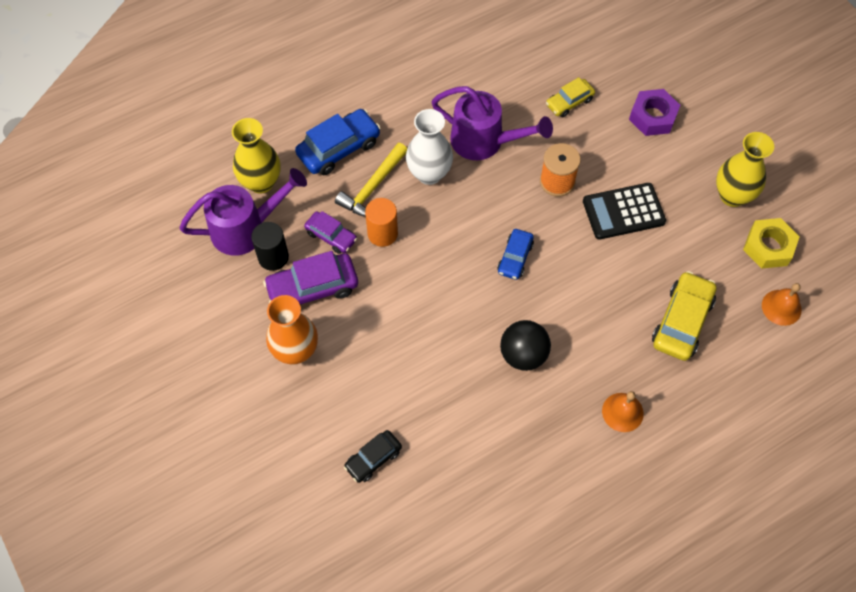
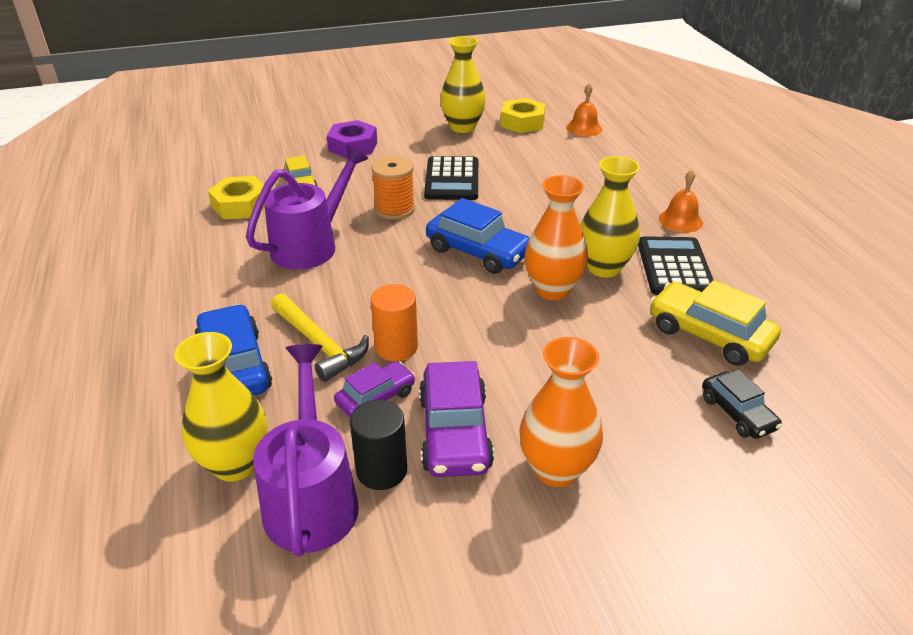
camera: 75 degrees left, 25 degrees down
(429, 174) = (329, 293): white vase -> none
(480, 321) = (552, 289): none -> orange vase
(515, 258) = (478, 251): blue car -> blue car, size x1.65
(522, 74) = (240, 205): none -> yellow nut
(523, 355) = (604, 268): black ball -> yellow vase
(542, 410) = (674, 267): none -> black calculator
(682, 321) = (586, 173): yellow car -> yellow car (709, 335)

